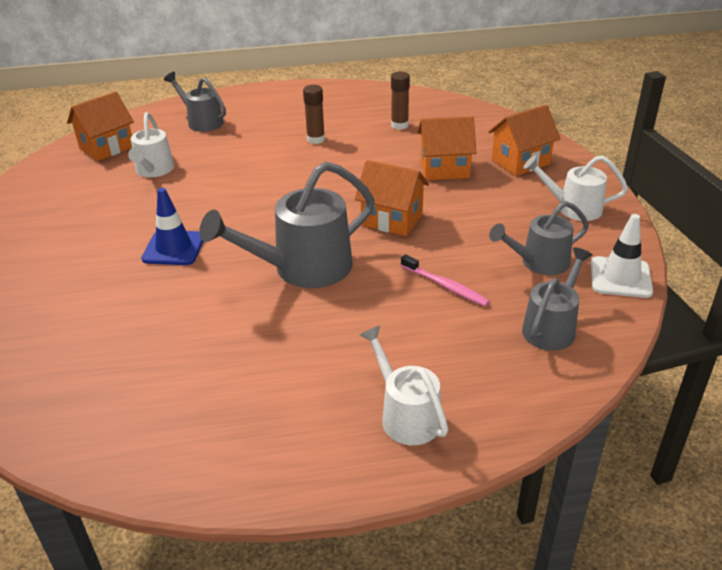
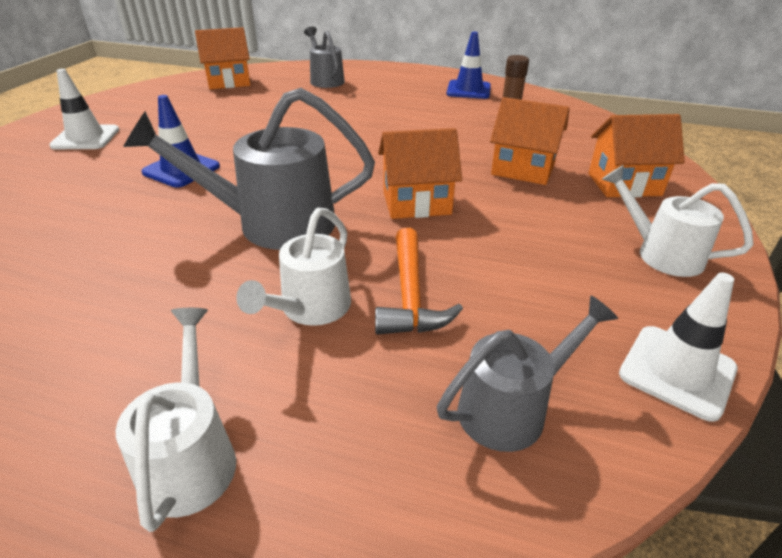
camera: 25 degrees right, 0 degrees up
(40, 246) = (86, 138): none -> white traffic cone
(153, 171) = (243, 106): white watering can -> white watering can (310, 309)
(316, 139) = (411, 114): brown glue stick -> none
(342, 101) = (468, 90): none -> blue traffic cone
(392, 220) = (416, 203): orange house -> orange house turned 60 degrees counterclockwise
(445, 286) = (410, 295): pink toothbrush -> orange hammer
(538, 263) = (560, 308): grey watering can -> none

